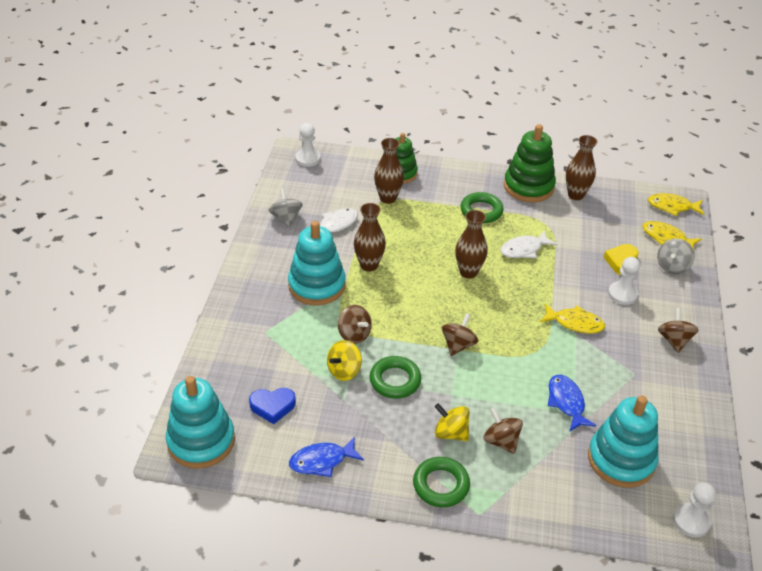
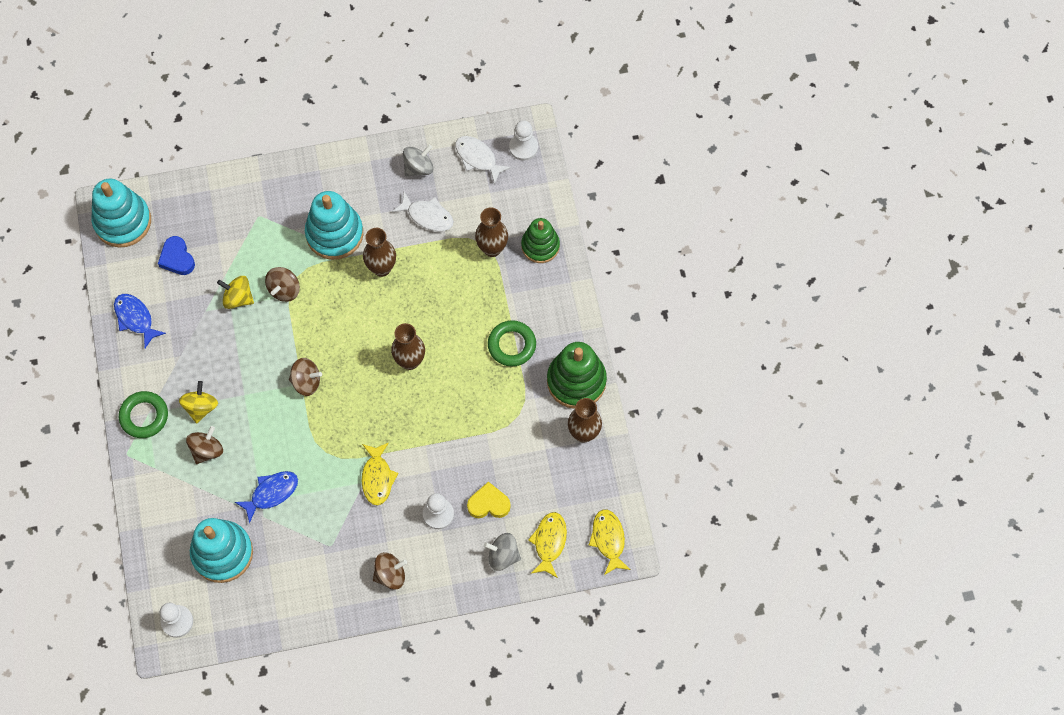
camera: 70 degrees right, 25 degrees up
(395, 380) = (242, 343): green ring -> none
(524, 249) = (467, 404): white fish -> white fish (478, 158)

